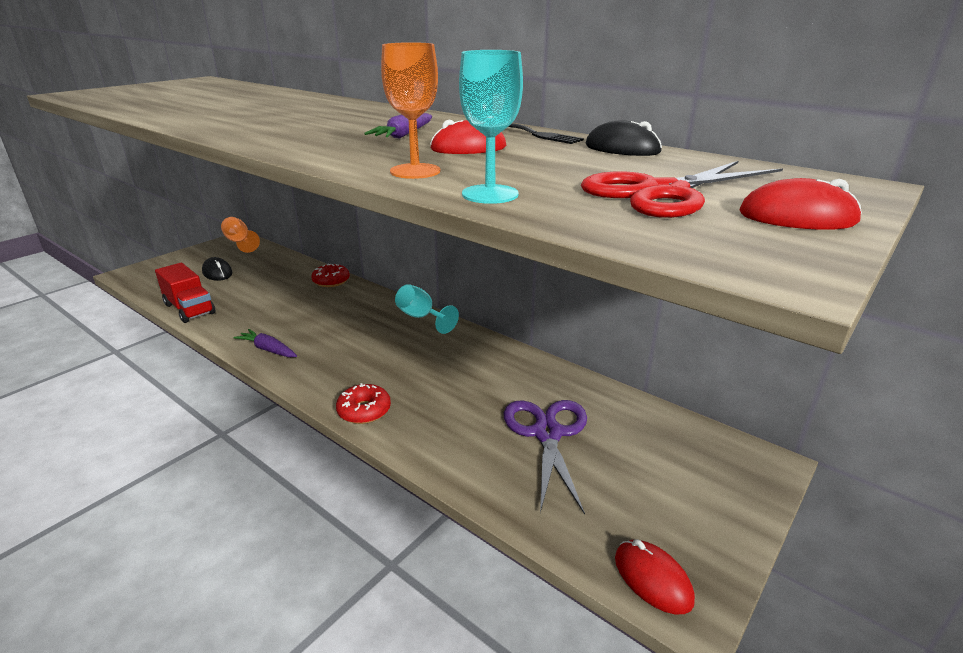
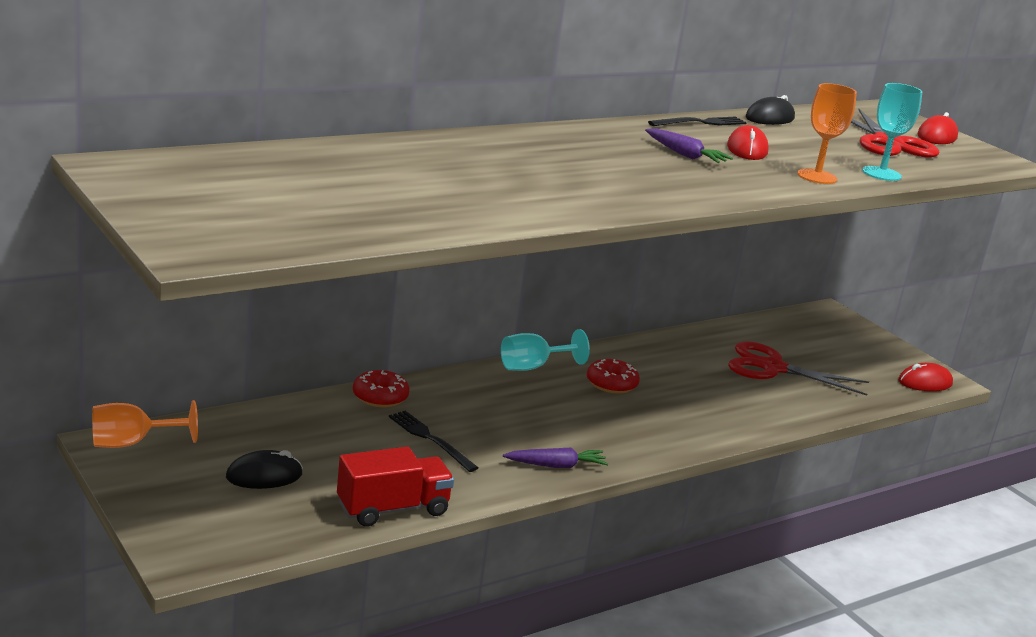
camera: 75 degrees left, 5 degrees down
(268, 350) = (556, 465): purple carrot -> purple carrot turned 150 degrees counterclockwise
(283, 304) = (430, 439): none -> black fork
(364, 411) = (709, 434): red donut -> red donut (611, 384)
(547, 433) = (772, 368): purple scissors -> red scissors

